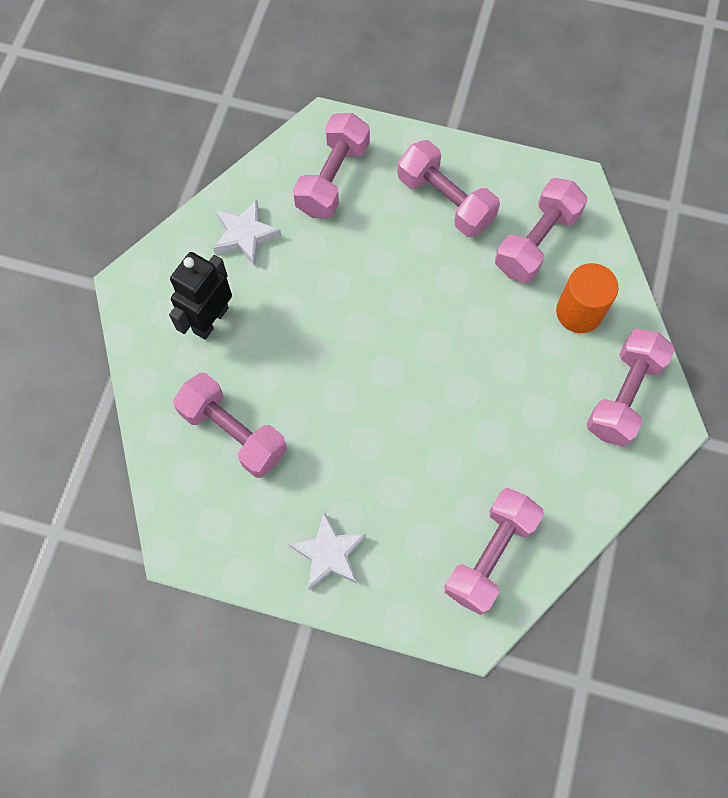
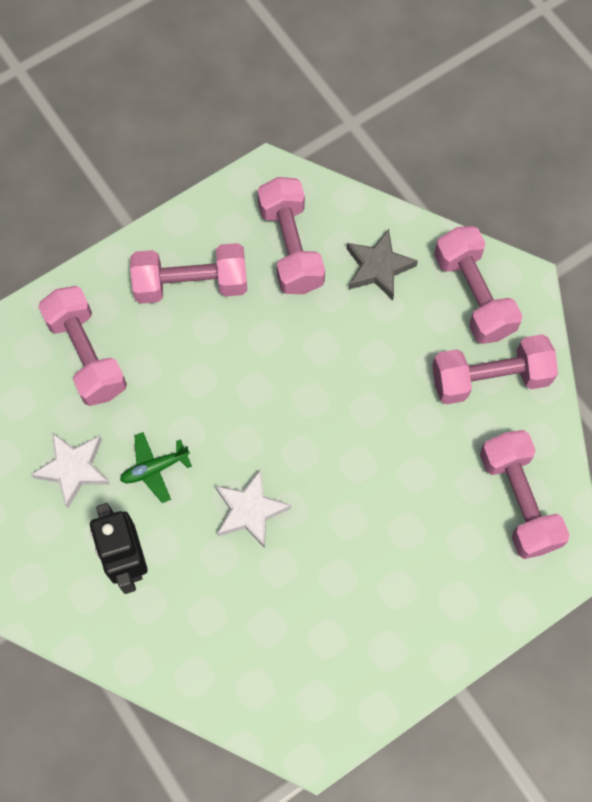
camera: 50 degrees left, 0 degrees up
(233, 432) = (248, 621): pink dumbbell -> pink dumbbell (490, 378)
(290, 285) = (154, 468): none -> green plane
(329, 553) = (417, 625): white star -> white star (250, 511)
(579, 312) = (378, 267): orange cylinder -> grey star

